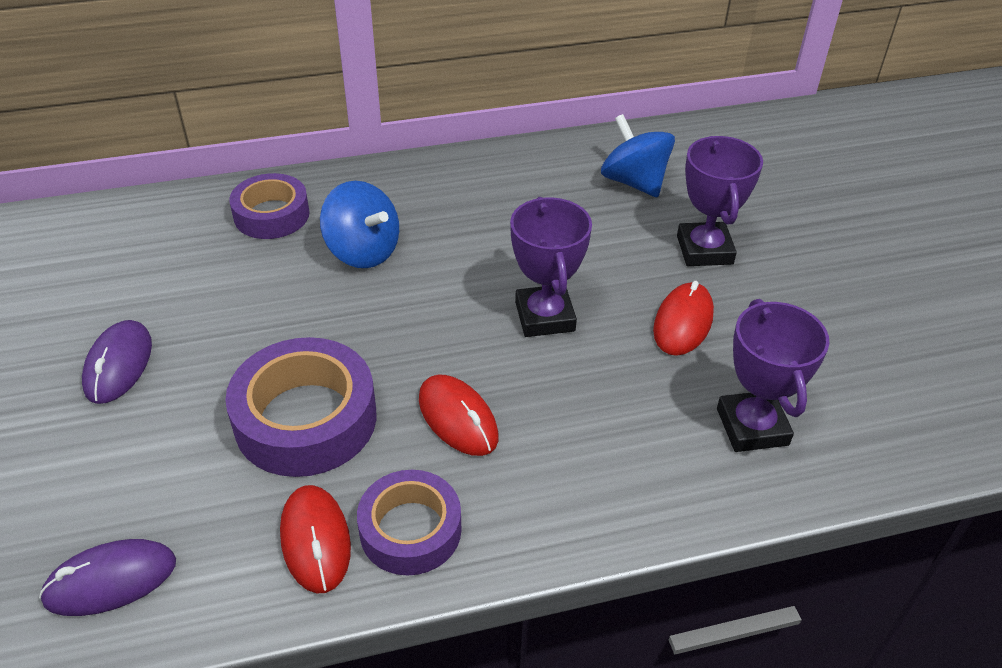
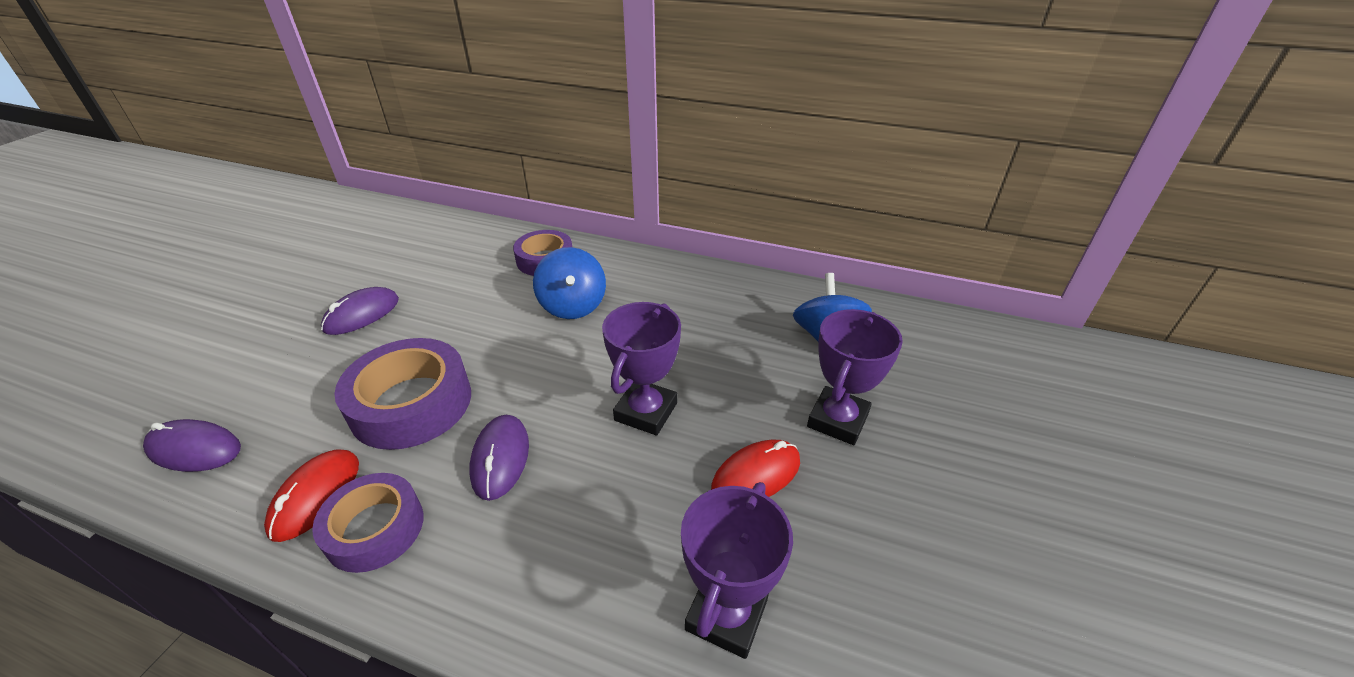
camera: 35 degrees right, 5 degrees down
(458, 418) = (500, 458): red mouse -> purple mouse

